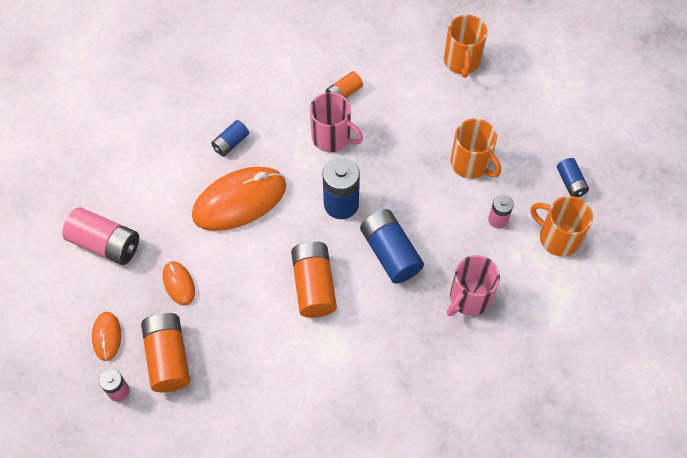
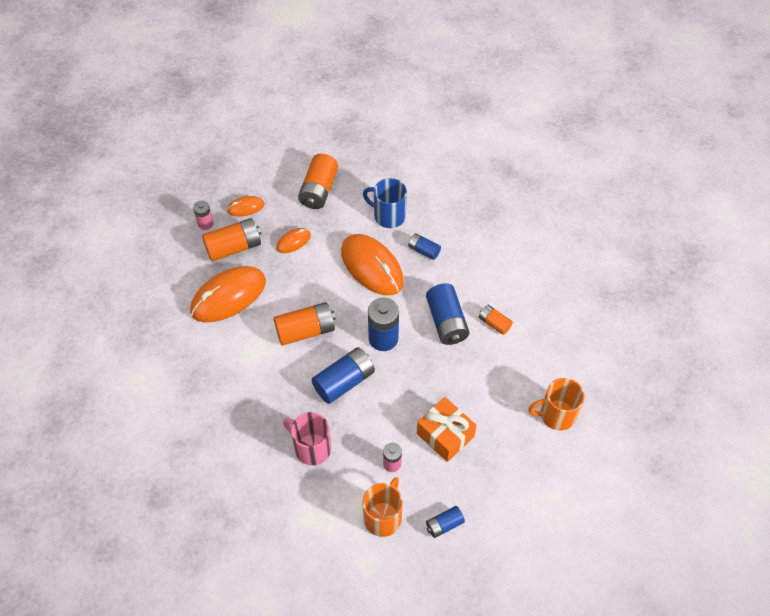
camera: 80 degrees right, 5 degrees down
(105, 244) = (319, 190): pink battery -> orange battery
(170, 171) = (388, 216): none -> blue mug
(243, 371) = (228, 296): none -> orange mouse
(332, 137) = (446, 322): pink mug -> blue battery
(471, 164) = (445, 435): orange mug -> orange gift

